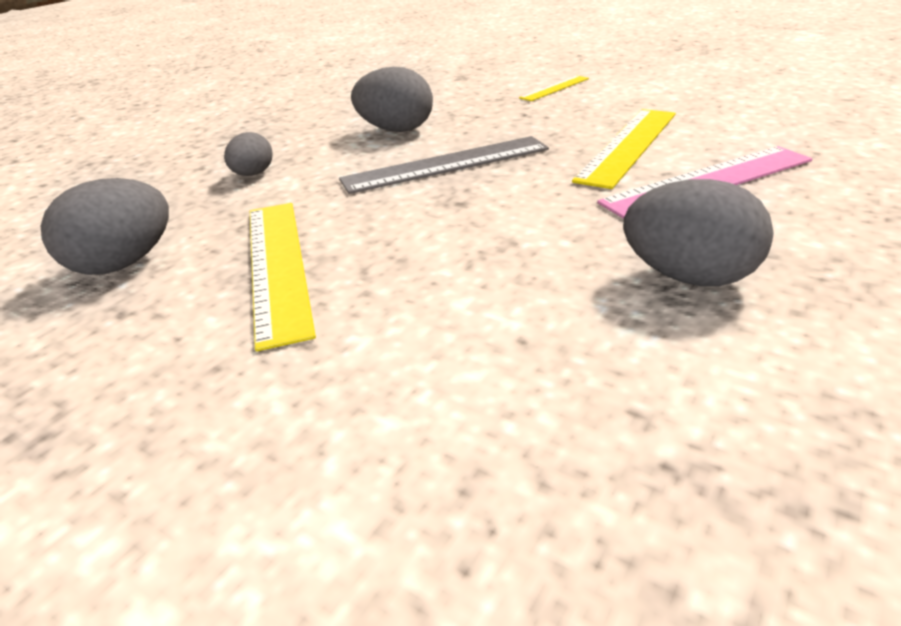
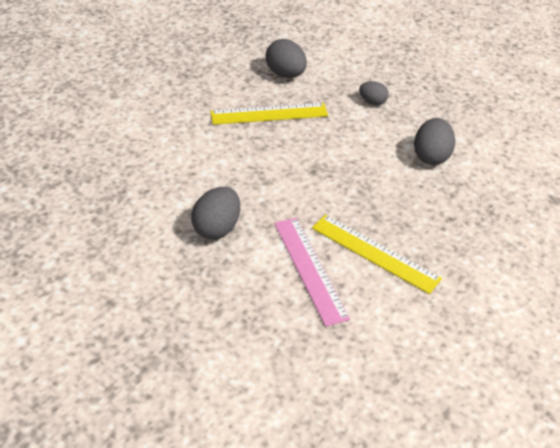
camera: 90 degrees right, 10 degrees up
(446, 164) = (366, 171): grey ruler -> none
(555, 88) = (511, 246): yellow ruler -> none

